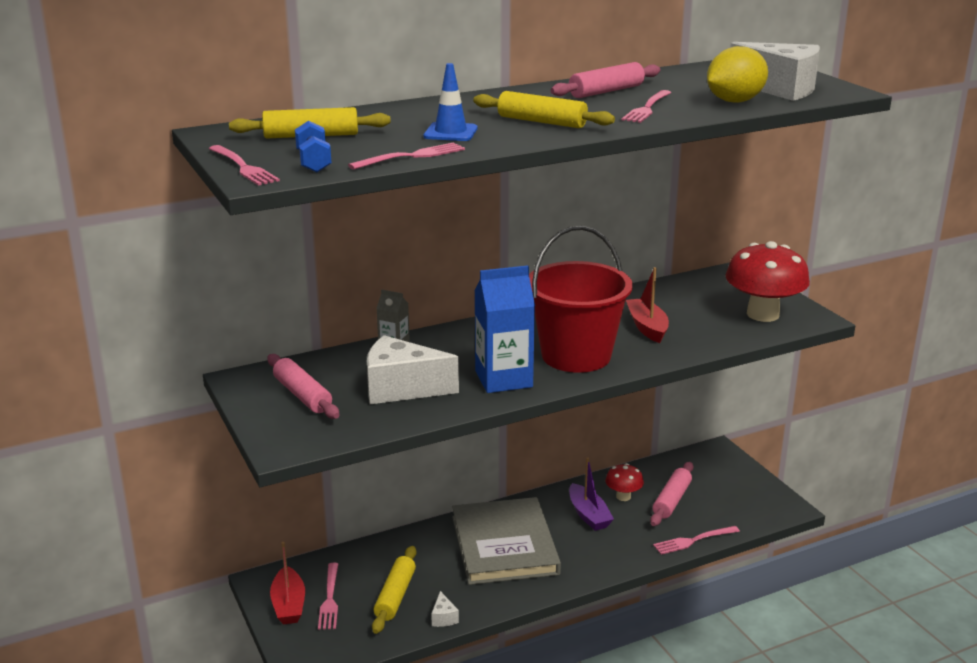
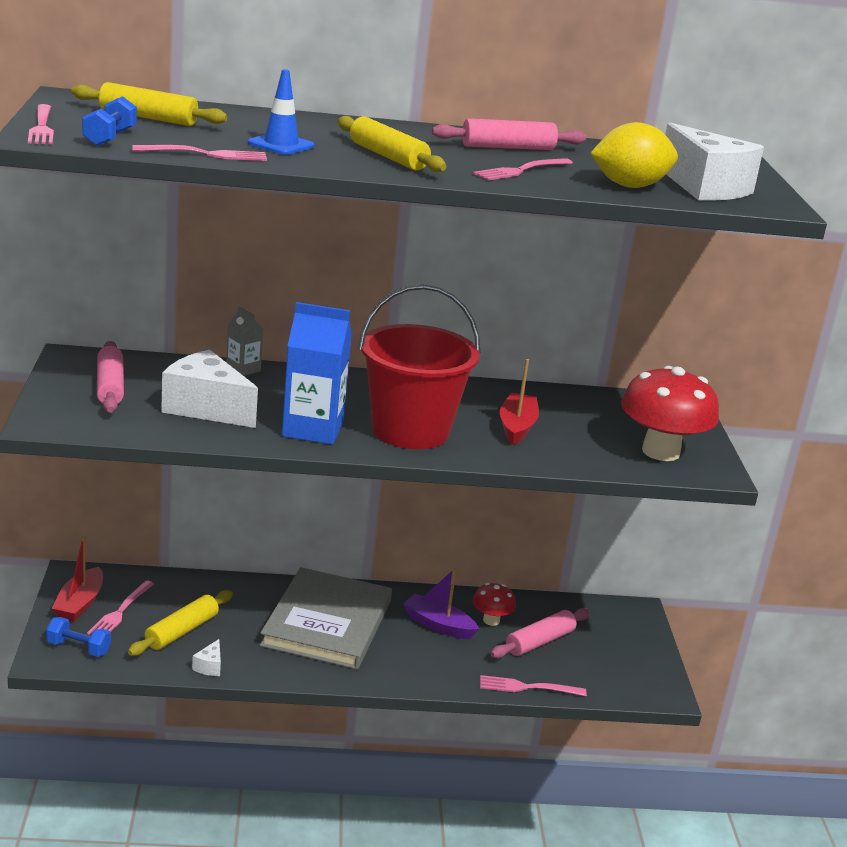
camera: 20 degrees right, 0 degrees up
(321, 644) = (78, 648): none -> blue dumbbell
(588, 515) = (438, 625): purple boat -> purple boat turned 120 degrees clockwise

